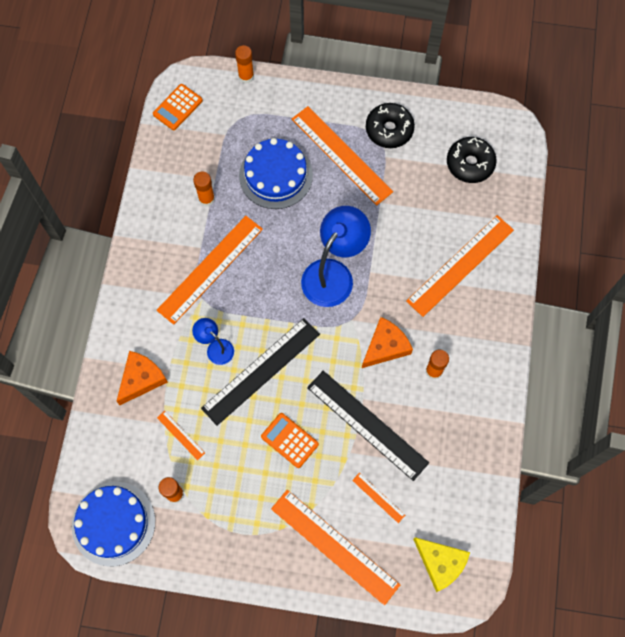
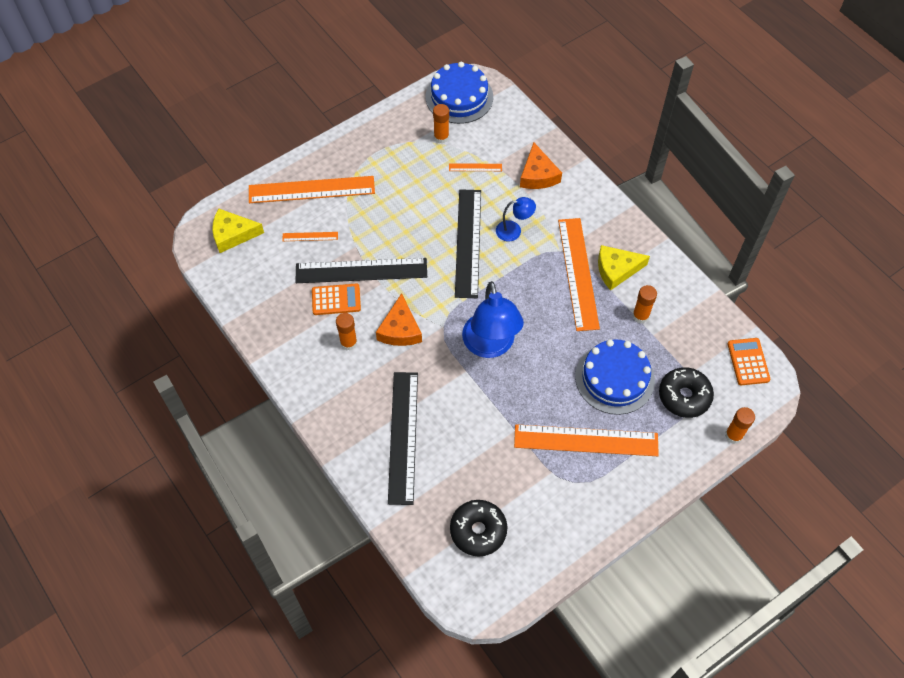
camera: 135 degrees right, 10 degrees down
(180, 246) = (616, 270): none -> yellow cheese
(289, 440) = (403, 220): orange calculator -> orange calculator (336, 300)
(389, 130) = (573, 498): black donut -> black donut (684, 396)
(460, 265) = (403, 436): orange ruler -> black ruler

